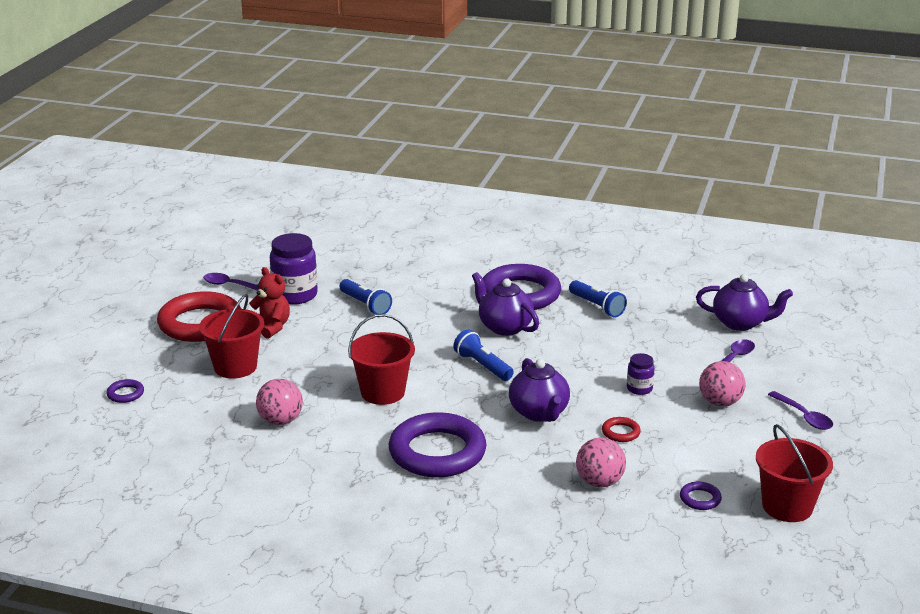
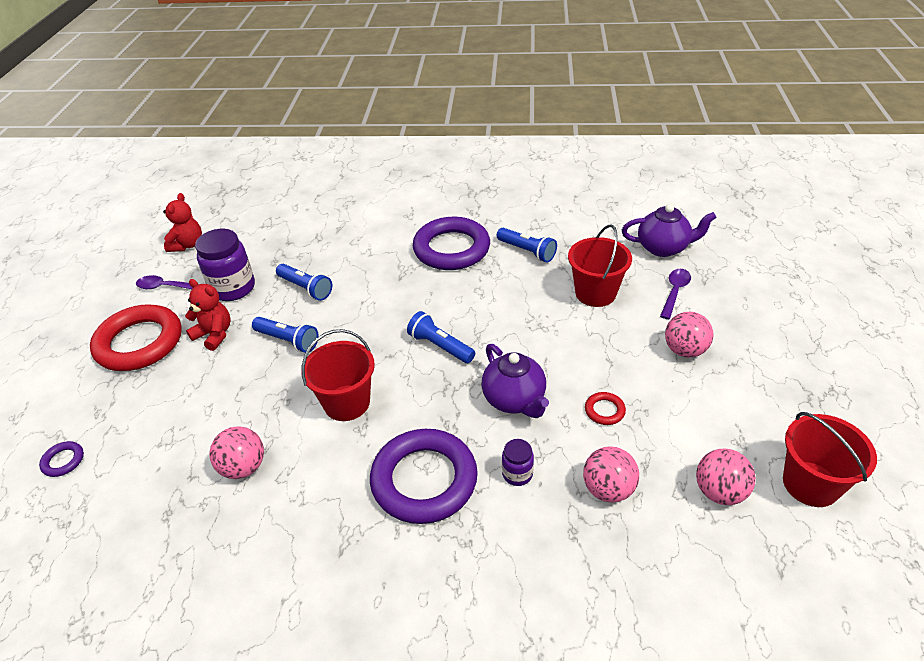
camera: 10 degrees left, 15 degrees up
(235, 367) = (183, 397): red bucket -> red bucket (595, 293)
(256, 255) = (187, 245): none -> red teddy bear
(339, 341) = (288, 341): none -> blue flashlight
(504, 327) = (448, 292): purple teapot -> none
(639, 388) = (602, 347): purple jar -> purple jar (517, 474)
(700, 499) = (719, 492): purple ring -> pink ball
(804, 417) = (770, 353): purple spoon -> none

